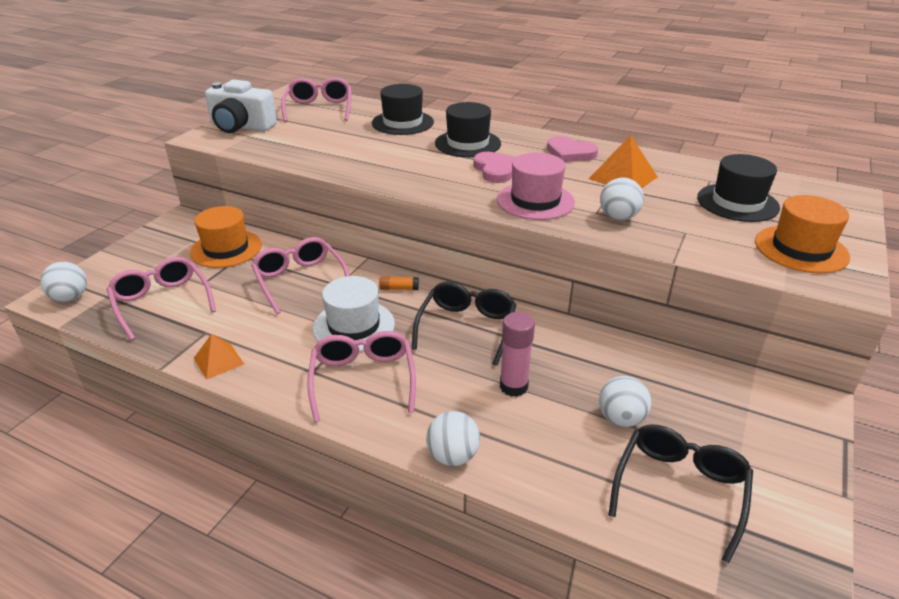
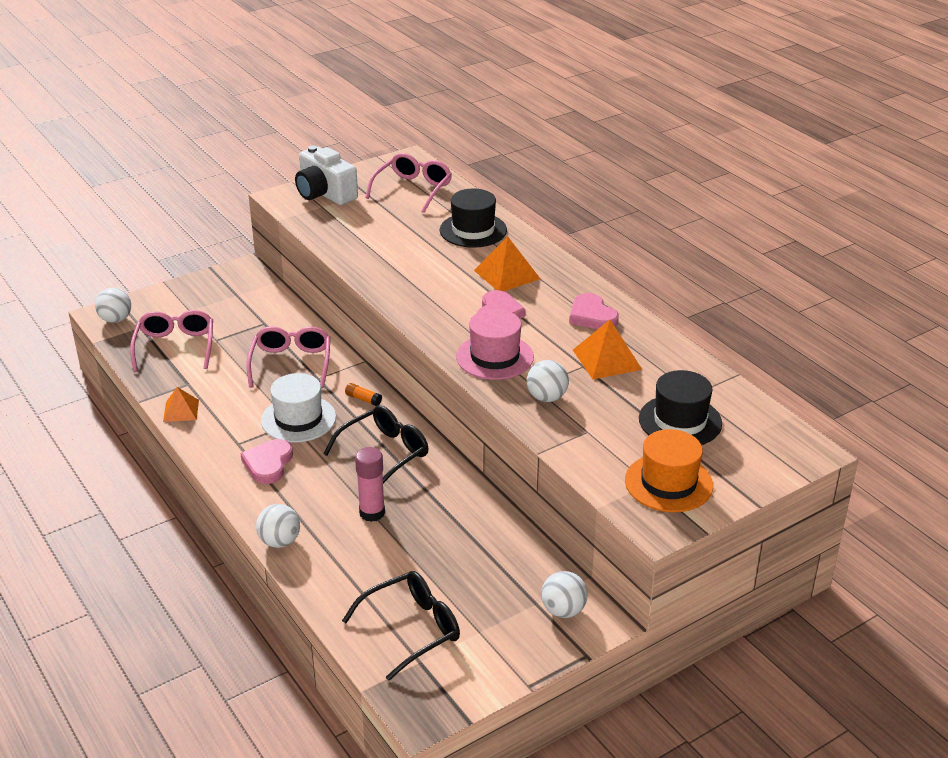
camera: 30 degrees right, 0 degrees up
(226, 249) = (257, 312): orange hat -> none
(363, 379) = (268, 464): pink glasses -> pink heart
(468, 143) = (507, 274): black hat -> orange pyramid
(620, 419) = (426, 568): white ball -> white ball (563, 610)

